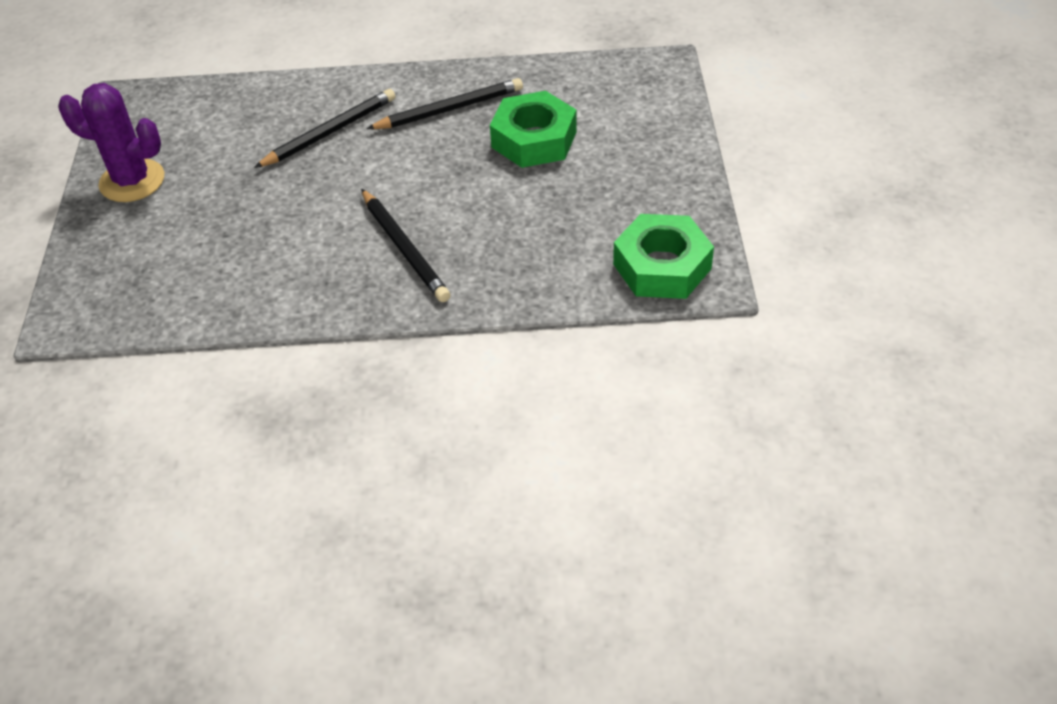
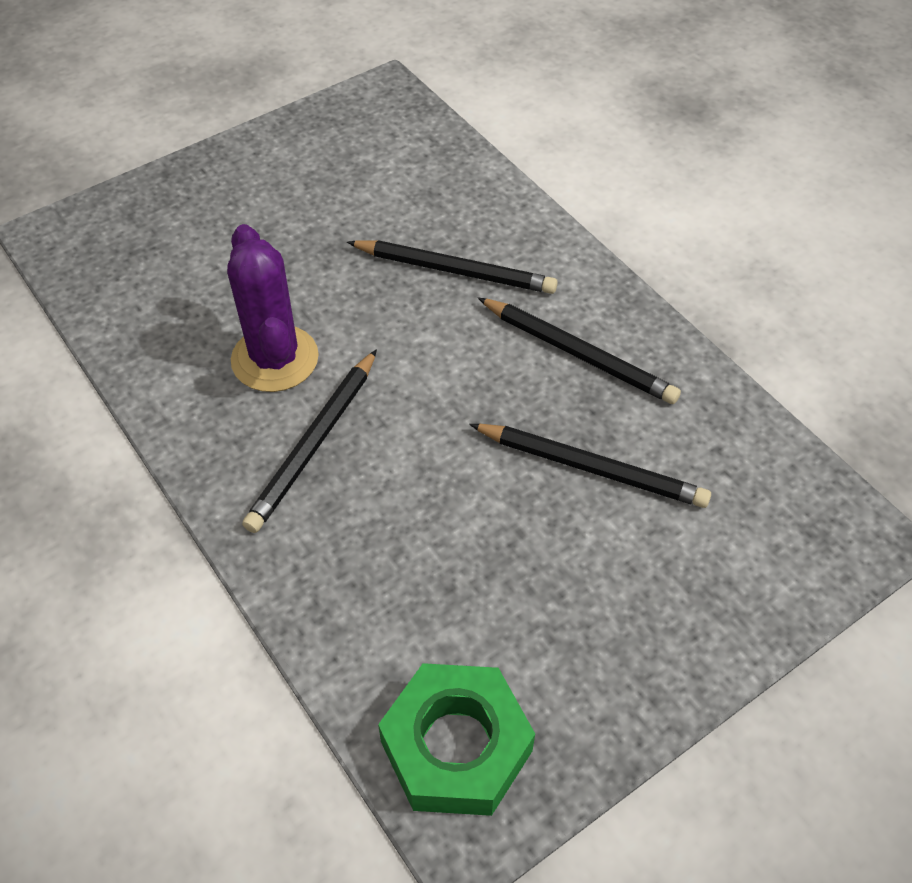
camera: 55 degrees right, 5 degrees up
(132, 181) = (270, 165): purple cactus -> purple cactus (275, 359)
(534, 139) = (592, 468): green nut -> black pencil

